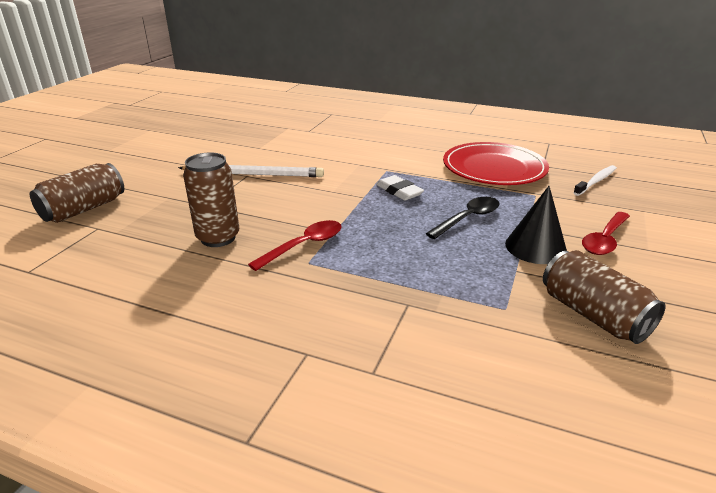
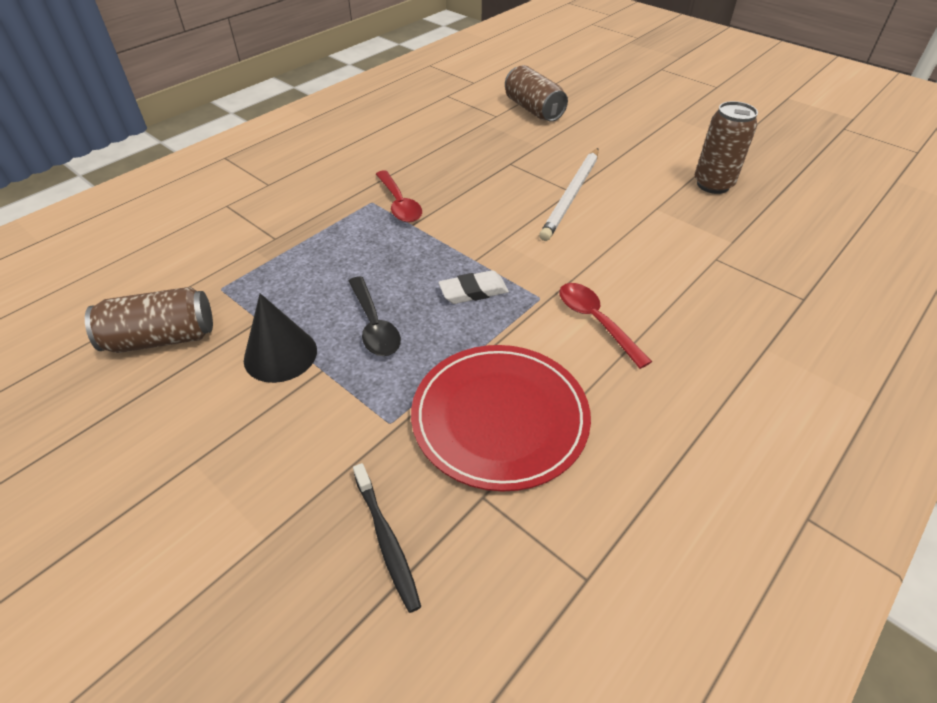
camera: 110 degrees right, 15 degrees up
(218, 238) = (443, 164): brown can -> brown can (713, 184)
(596, 181) = (386, 541): white toothbrush -> black toothbrush
(605, 240) = (242, 429): red spoon -> red spoon (595, 321)

